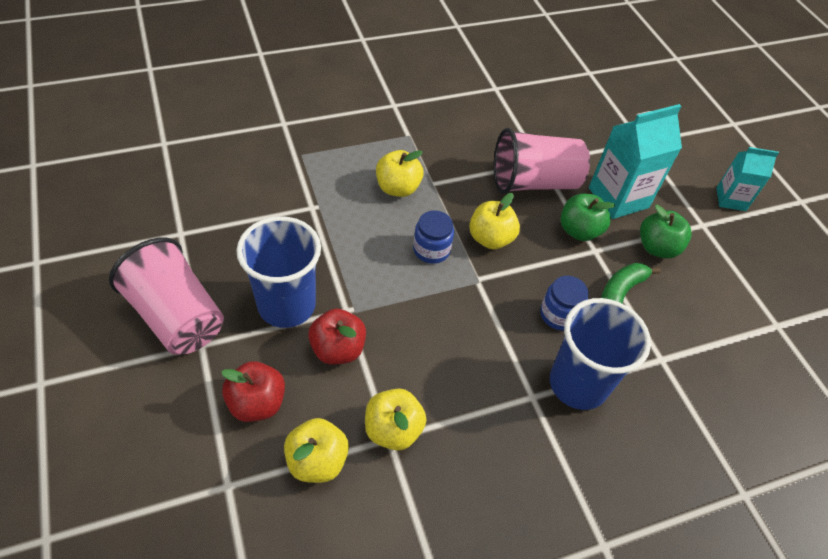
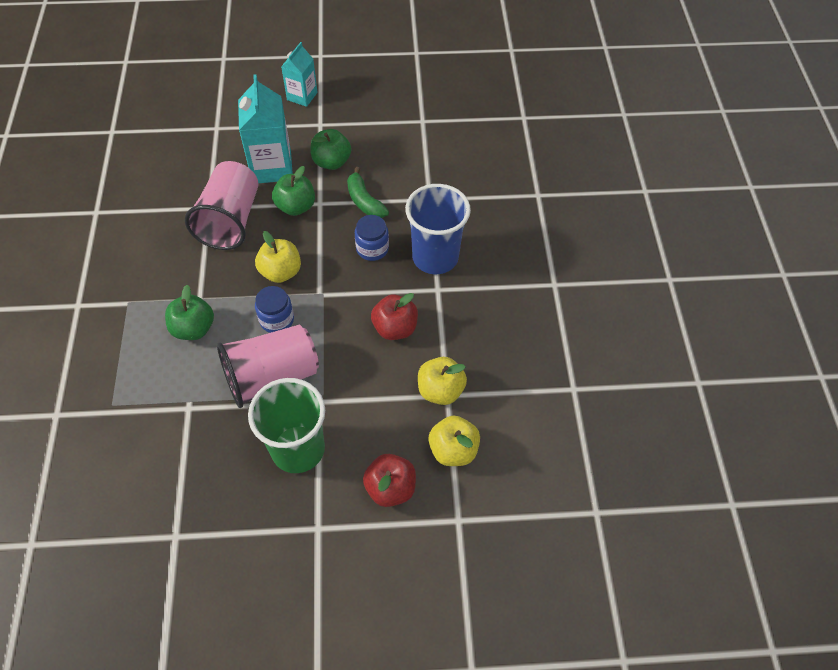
camera: 70 degrees left, 5 degrees up
(177, 316) = (279, 547): pink cup -> pink cup (272, 376)
(286, 305) = (298, 449): blue cup -> green cup
(338, 349) = (356, 415): red apple -> red apple (395, 328)
(398, 188) = (194, 328): yellow apple -> green apple

